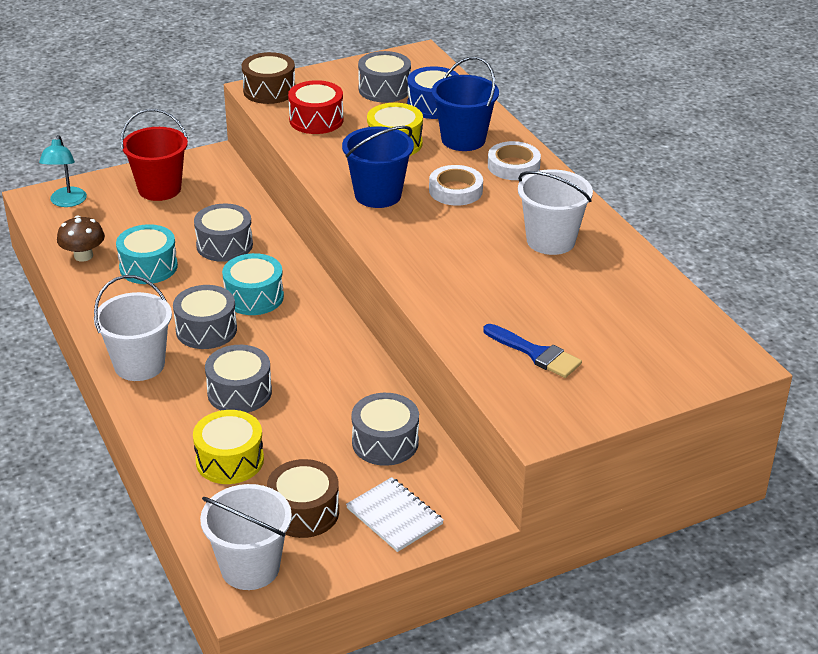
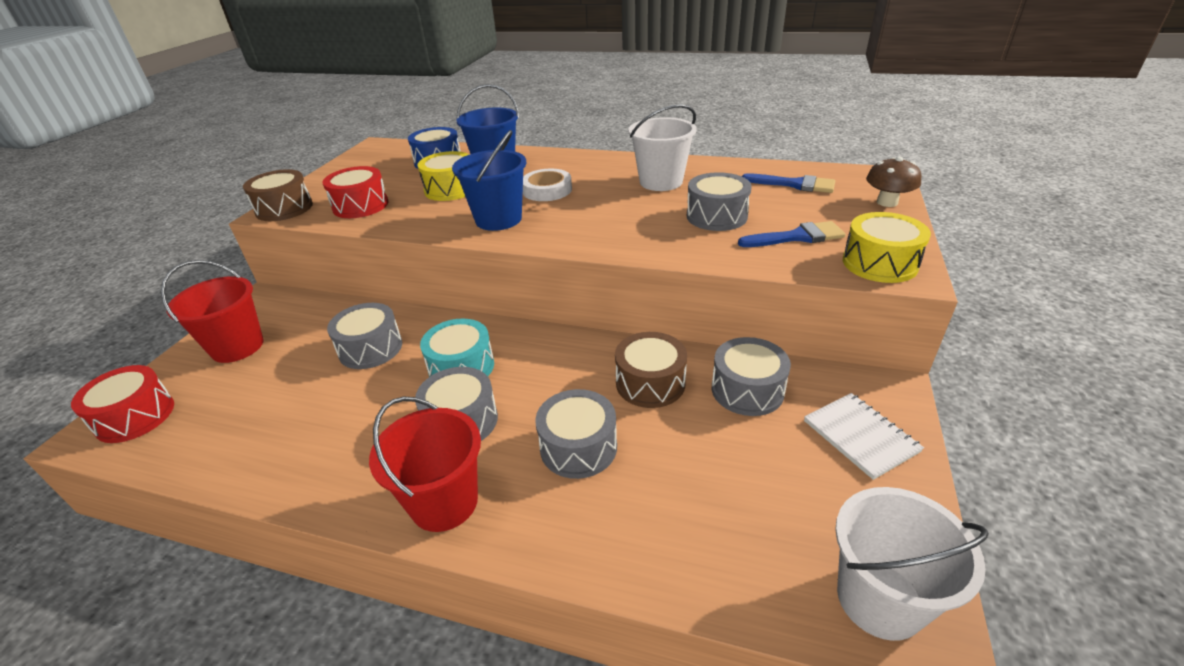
camera: 45 degrees left, 0 degrees up
(66, 202) = (135, 416): turquoise lamp -> red drum
(83, 256) = (225, 450): brown mushroom -> brown mushroom (887, 202)
(139, 365) = (444, 502): white bucket -> red bucket
(148, 267) = (318, 411): turquoise drum -> none
(229, 460) = (676, 513): yellow drum -> yellow drum (879, 263)
(304, 512) = (809, 498): brown drum -> brown drum (650, 383)
(384, 89) = (384, 169): grey drum -> grey drum (716, 216)
(394, 516) = (860, 436): white notebook -> white notebook turned 60 degrees clockwise
(513, 166) = (555, 162): white tape -> none
(645, 316) = (794, 184): none -> blue brush

